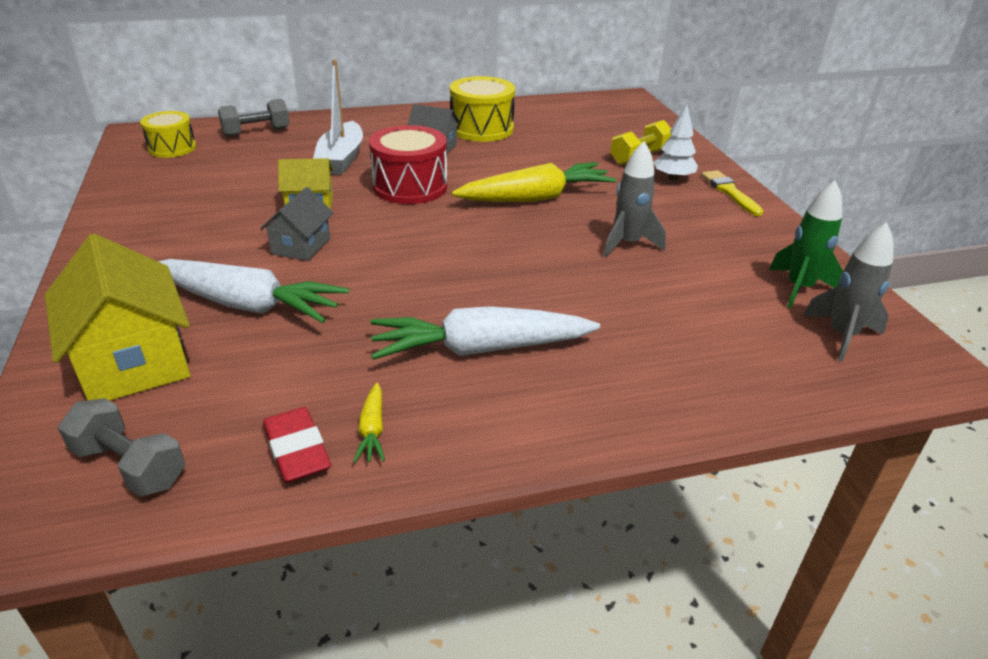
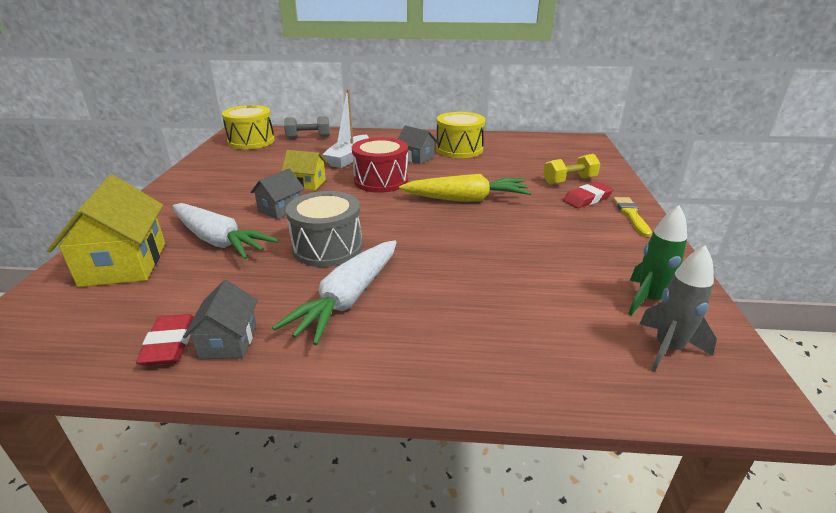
camera: 20 degrees right, 5 degrees down
(130, 465) = (65, 330): grey dumbbell -> none
(172, 148) = (251, 141): yellow drum -> yellow drum, size x1.52
(372, 430) = (228, 341): yellow carrot -> grey house
(407, 289) = (327, 247): none -> grey drum
(481, 349) = (348, 299): white carrot -> white carrot turned 75 degrees counterclockwise
(627, 244) = (517, 242): grey rocket -> none
(673, 178) = (587, 199): white tree -> red eraser

